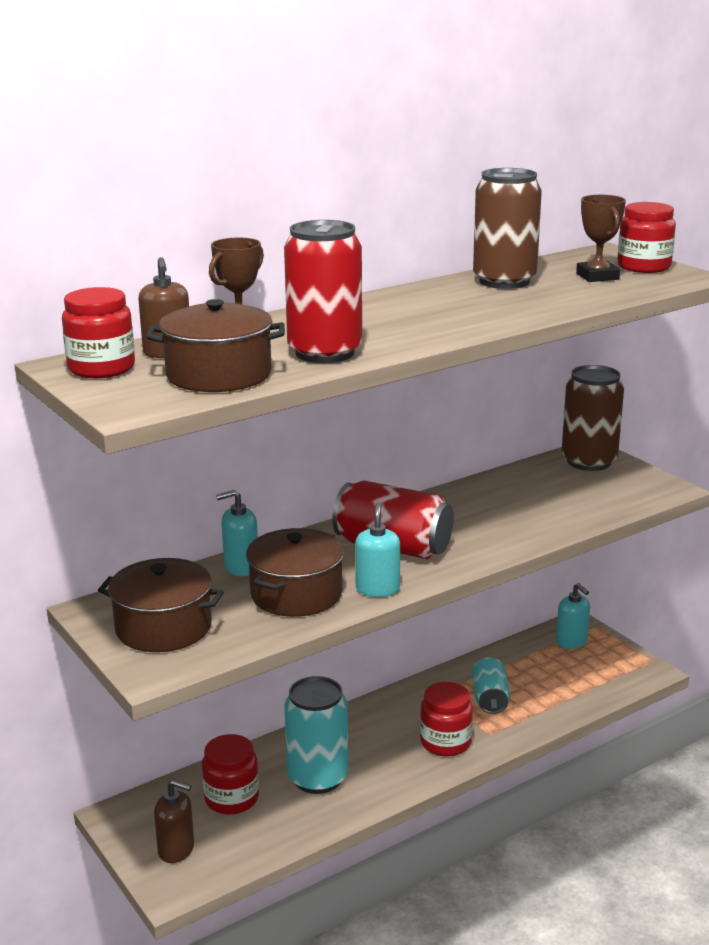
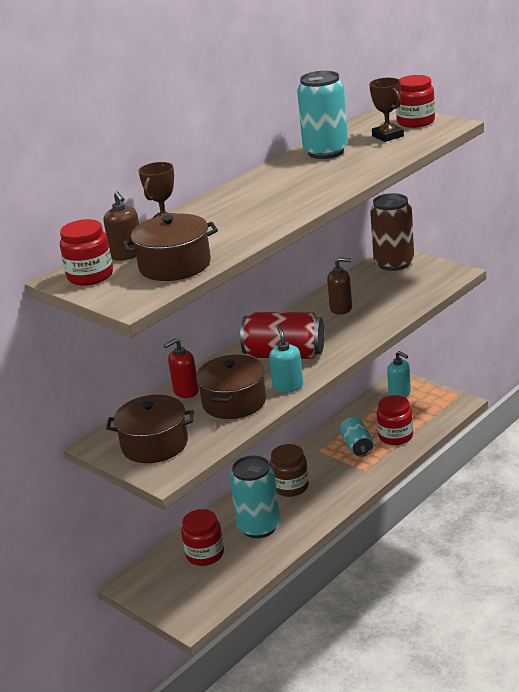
camera: 10 degrees left, 5 degrees up
(176, 849) = (182, 596): brown soap dispenser -> brown soap dispenser (341, 308)
(241, 567) = (186, 391): turquoise soap dispenser -> red soap dispenser
(324, 353) = (236, 234): red can -> none
(381, 733) = (291, 487): none -> brown jar
(445, 742) = (338, 483): red jar -> red jar (395, 436)
(504, 281) = (326, 152): brown can -> turquoise can

